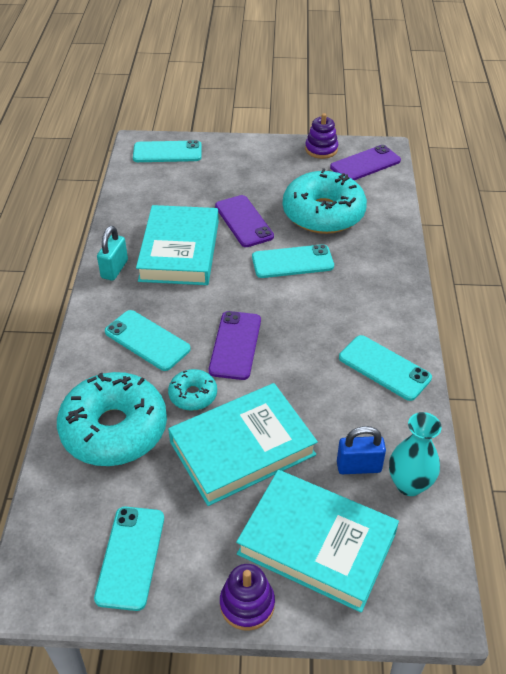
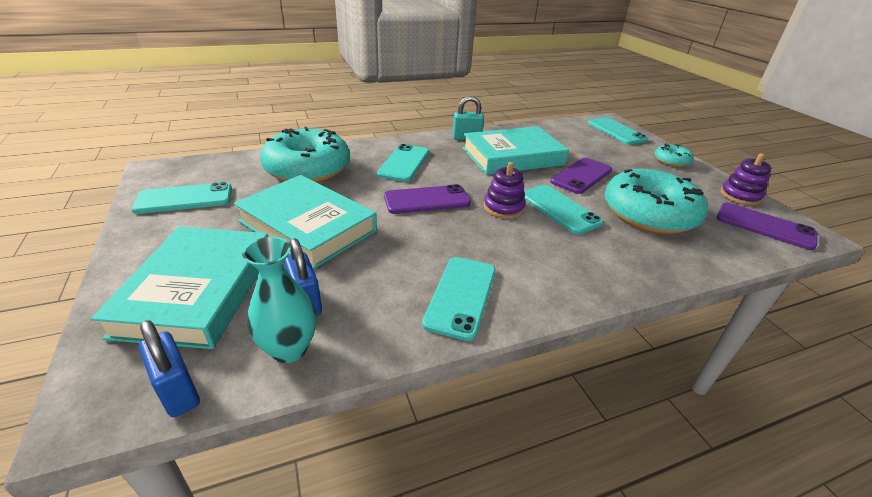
camera: 65 degrees right, 10 degrees down
(193, 395) = (357, 192): turquoise donut -> turquoise donut (671, 161)
(247, 604) = (129, 262): purple stacking toy -> purple stacking toy (503, 208)
(432, 556) = (178, 391): none -> blue padlock

